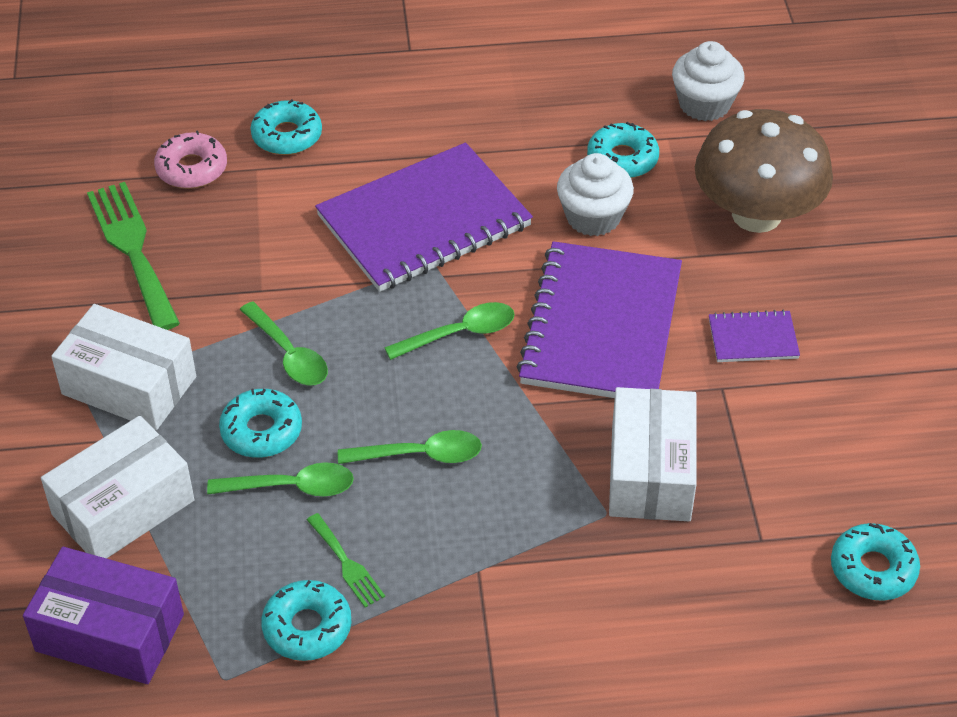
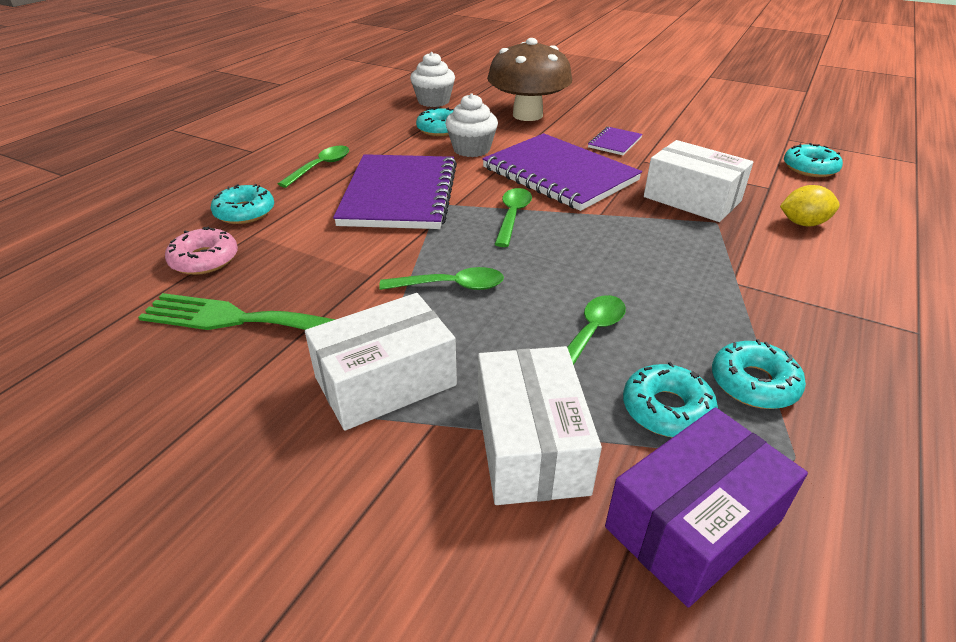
camera: 55 degrees left, 10 degrees down
(261, 431) = (516, 327): turquoise donut -> turquoise donut (666, 409)
(346, 564) = (694, 337): green fork -> none
(420, 455) = (608, 267): green spoon -> green spoon (321, 167)
(680, 597) = (803, 223): none -> yellow lemon

